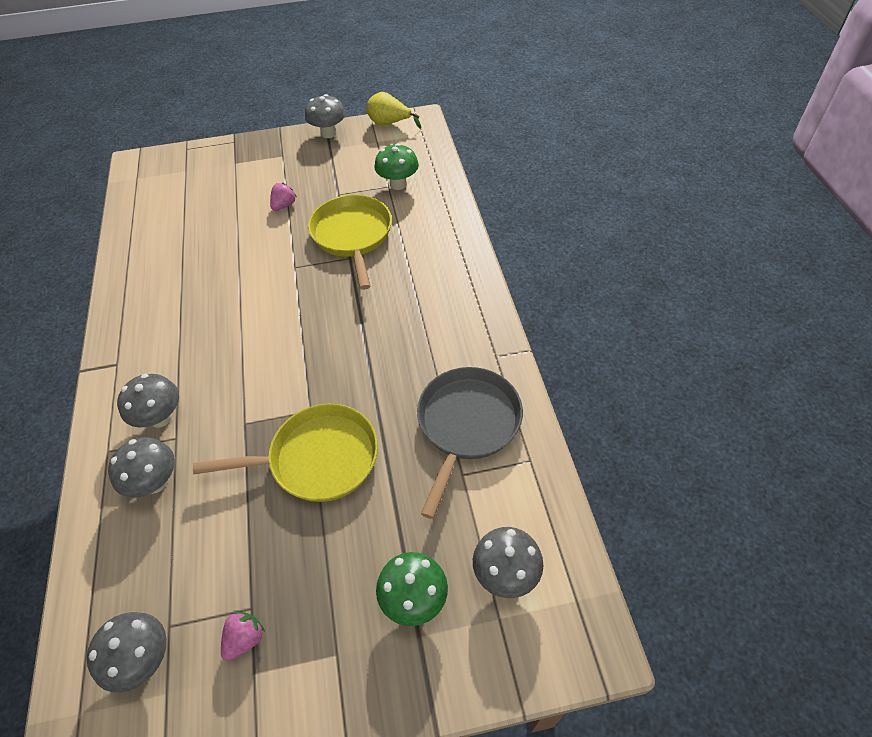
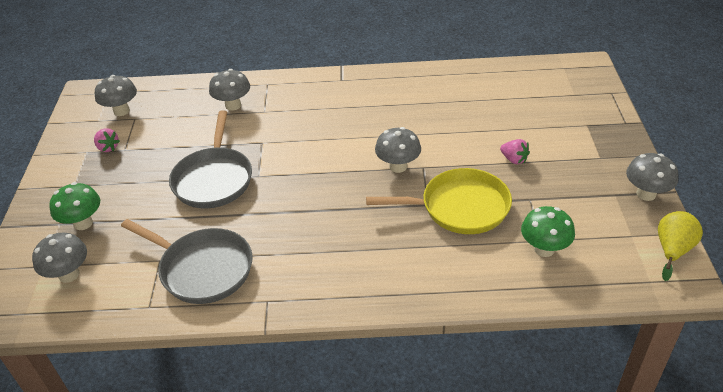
camera: 100 degrees right, 10 degrees down
(160, 418) = (284, 103): grey mushroom -> grey mushroom (398, 166)
(317, 459) = (214, 179): yellow pan -> grey pan

